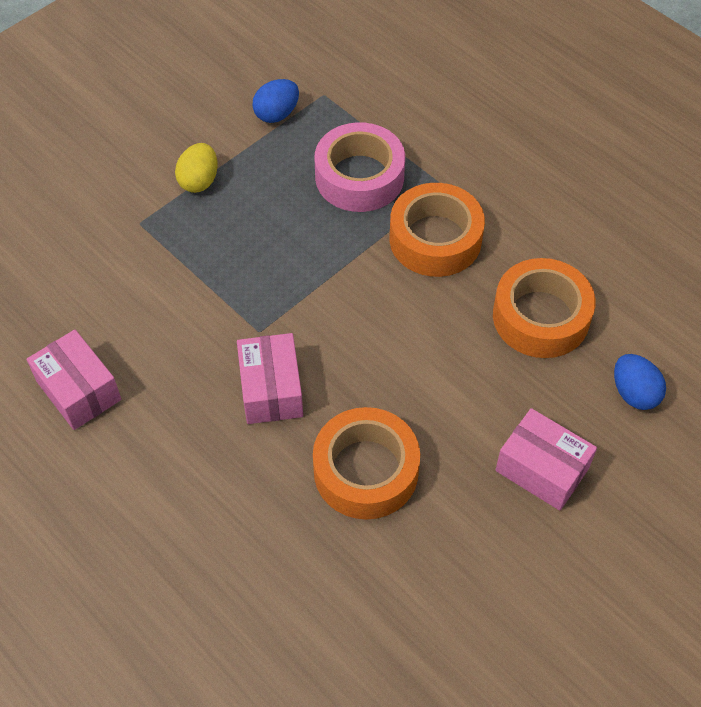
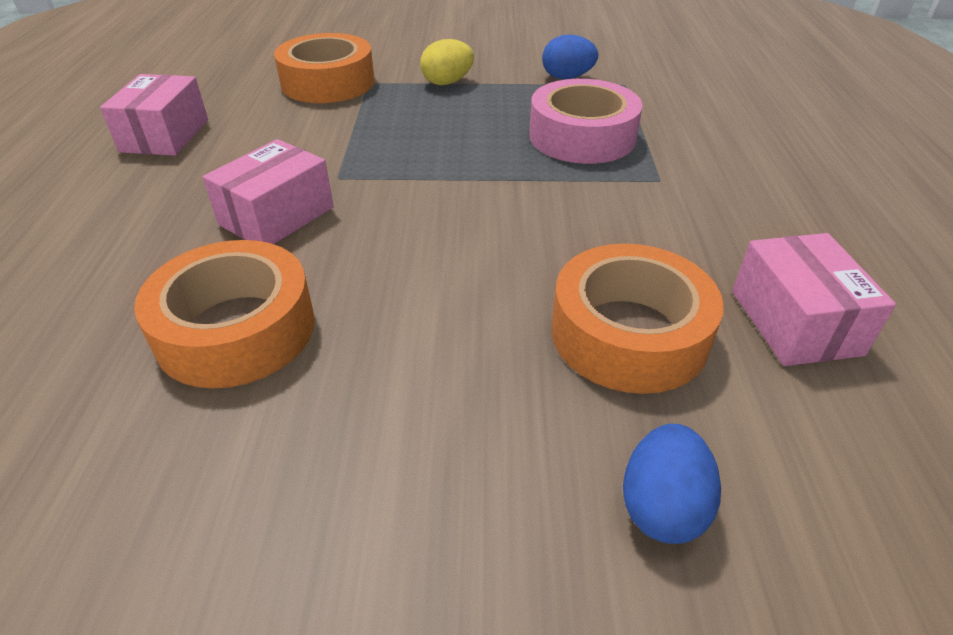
camera: 45 degrees right, 15 degrees down
(435, 239) = (594, 207): orange tape -> orange tape (328, 83)
(542, 469) = (407, 488): pink box -> pink box (795, 322)

